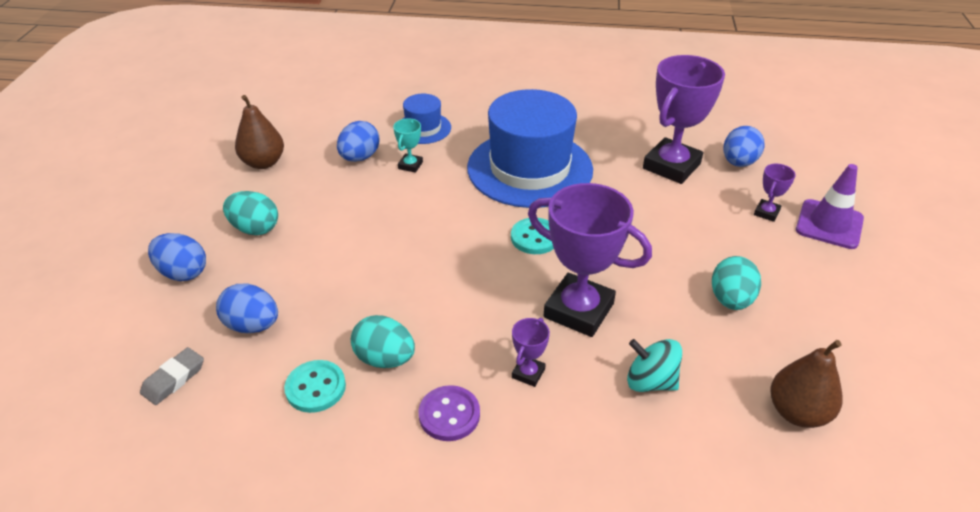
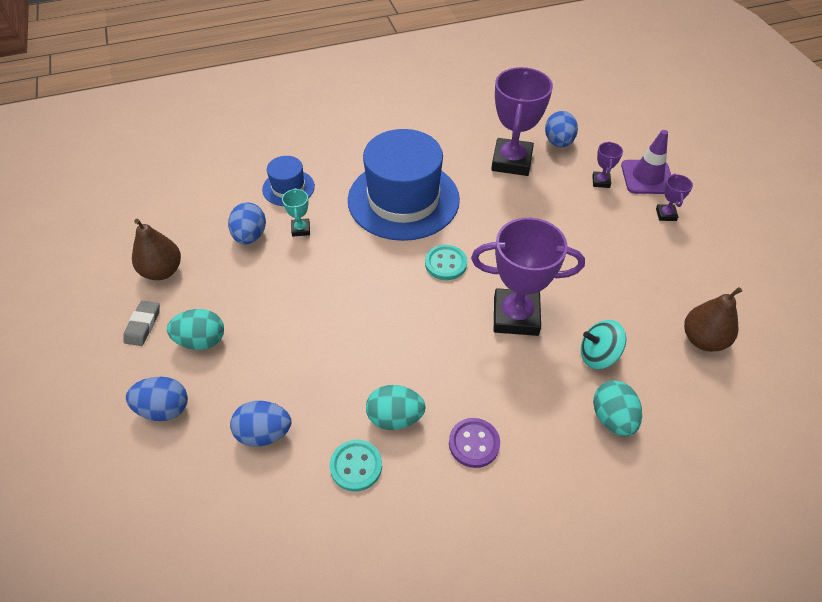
camera: 25 degrees left, 10 degrees up
(174, 379) = (229, 511): grey eraser -> grey eraser (143, 325)
(528, 373) = (510, 384): purple trophy -> purple trophy (666, 214)
(731, 300) = (615, 266): turquoise egg -> turquoise egg (612, 418)

